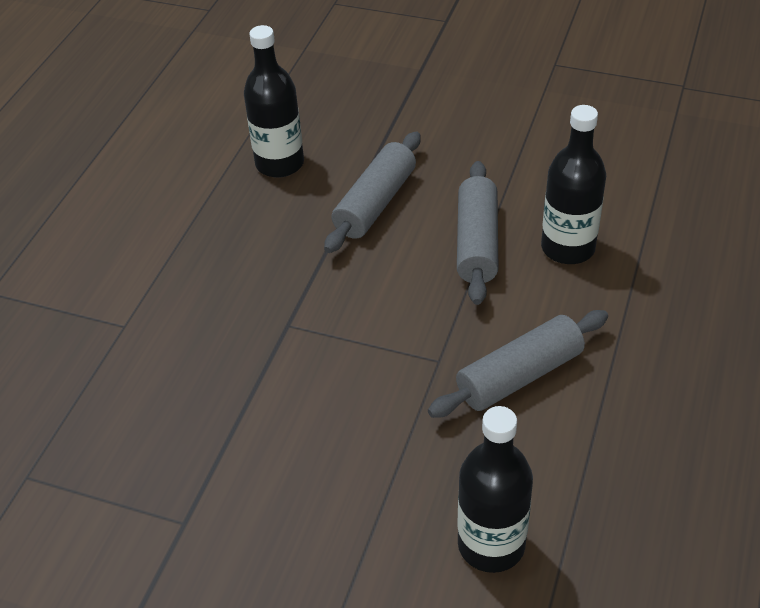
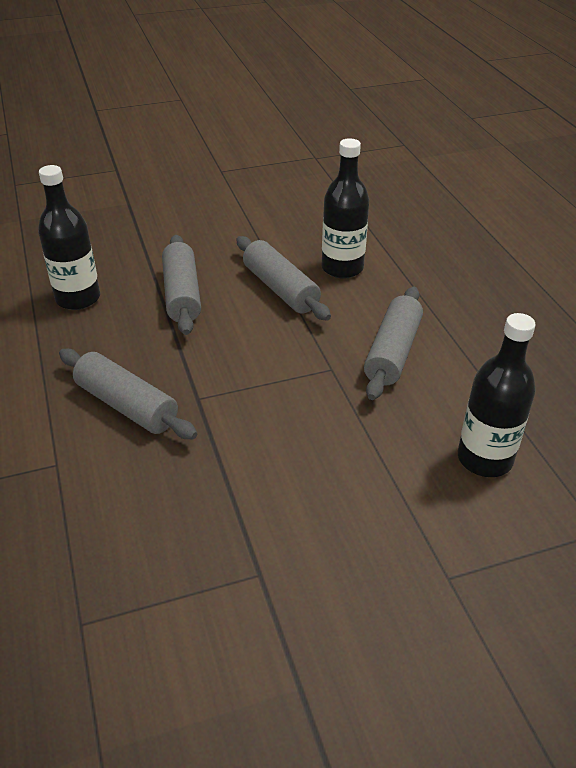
camera: 40 degrees left, 5 degrees down
(224, 299) = (127, 405): none -> grey rolling pin

